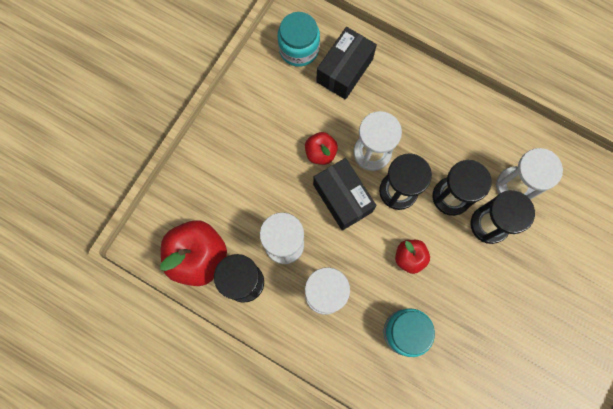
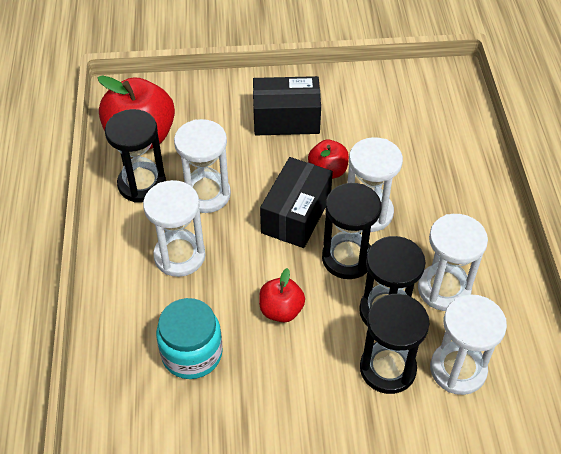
camera: 55 degrees right, 25 degrees down
(299, 49) = (417, 98): turquoise jar -> none
(344, 70) = (433, 143): black box -> black box (286, 119)
(458, 152) = (444, 289): none -> white hourglass

